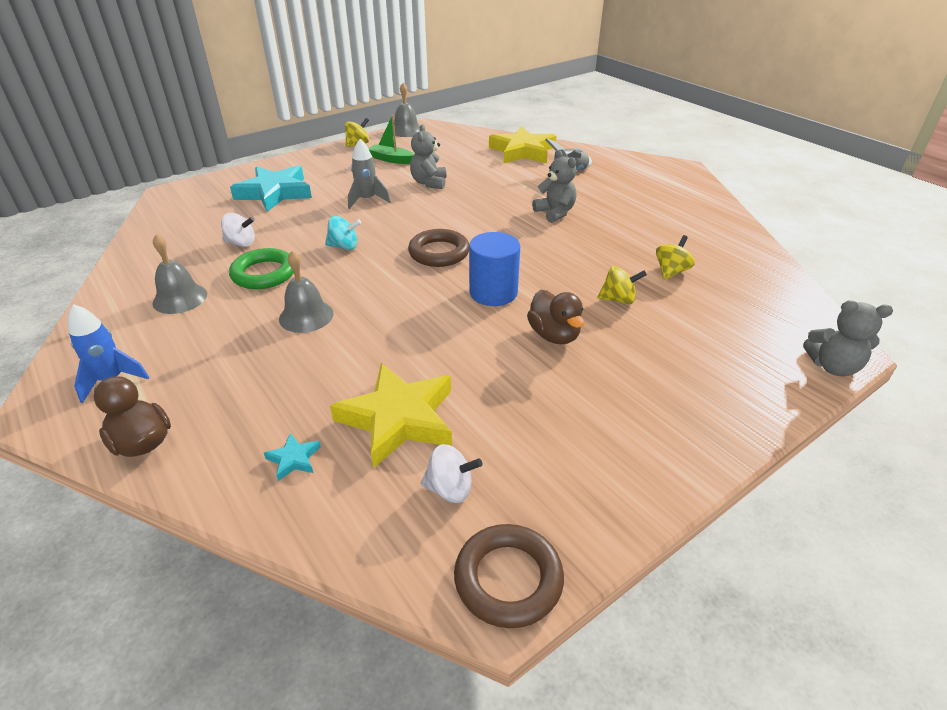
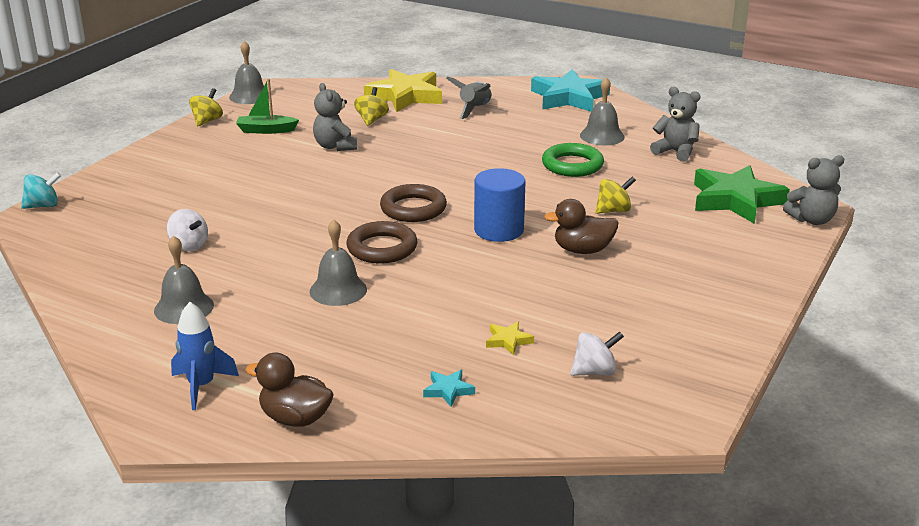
camera: 25 degrees left, 10 degrees down
(241, 243) = (189, 245): white spinning top -> white spinning top turned 60 degrees clockwise
(264, 273) = (250, 266): green ring -> green ring (572, 165)
(275, 193) = (166, 190): turquoise star -> turquoise star (569, 97)
(344, 246) = (308, 224): turquoise spinning top -> turquoise spinning top (43, 206)
(367, 200) = (284, 176): grey rocket -> none
(399, 418) = (508, 341): yellow star -> yellow star, size x0.41
(508, 579) = (684, 407): brown ring -> brown ring (382, 248)
(554, 335) = (582, 250): brown duck -> brown duck turned 135 degrees clockwise
(555, 213) = (493, 150): grey teddy bear -> grey teddy bear (675, 152)
(665, 220) = (602, 136): none -> grey bell
(671, 271) = (640, 178): yellow spinning top -> yellow spinning top (371, 120)
(757, 319) = (735, 200): none -> green star

